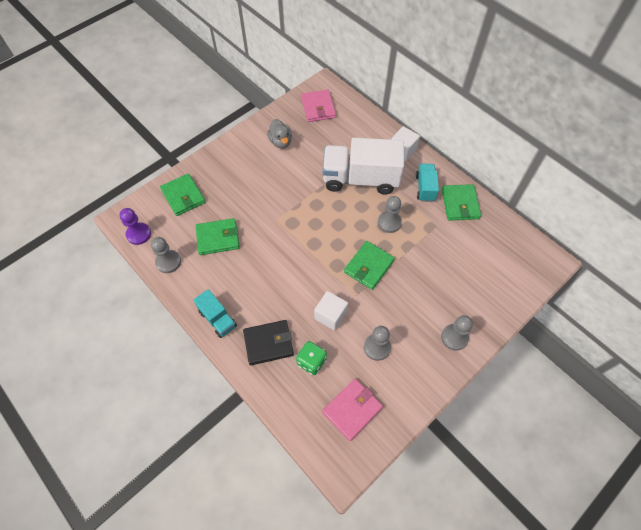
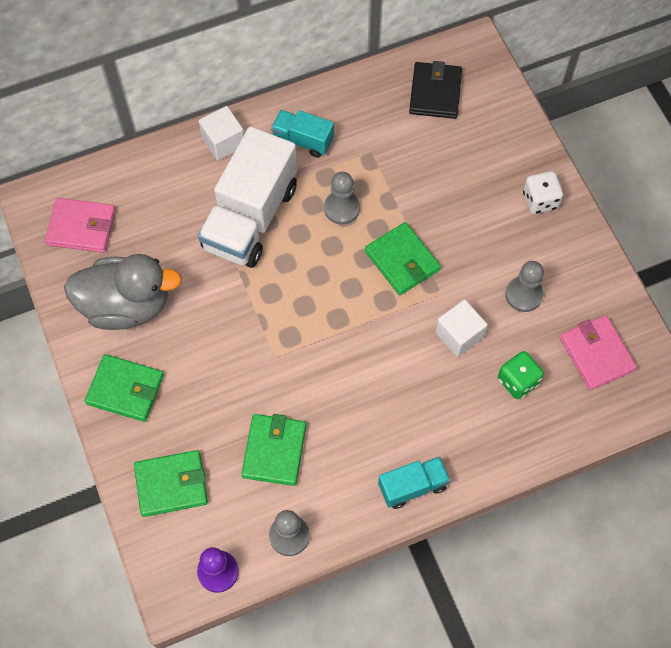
camera: 70 degrees left, 5 degrees up
(268, 343) = (473, 428): black wallet -> black wallet (435, 93)
(280, 142) = (126, 305): grey duck -> grey duck, size x1.83
(454, 337) = (540, 200): grey pawn -> white dice
(460, 204) = (347, 109): green wallet -> green wallet (125, 389)

